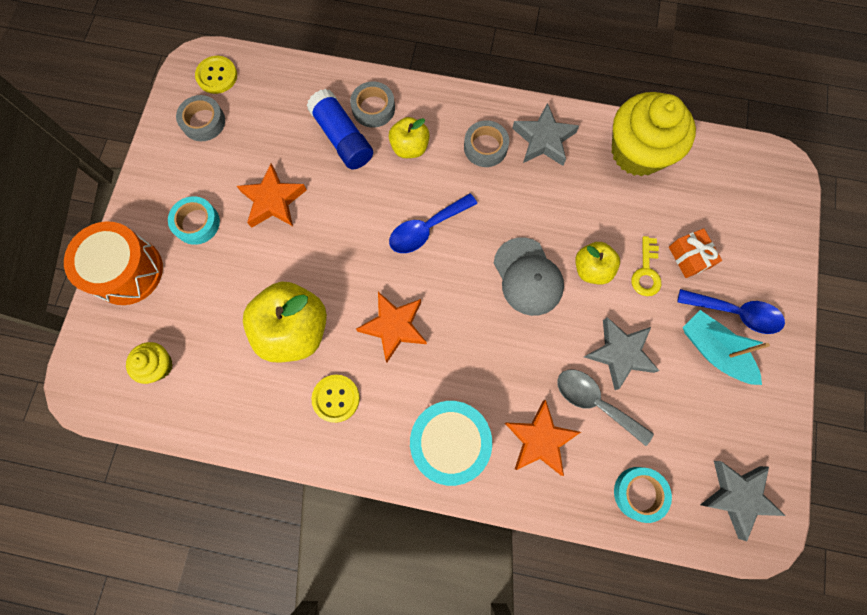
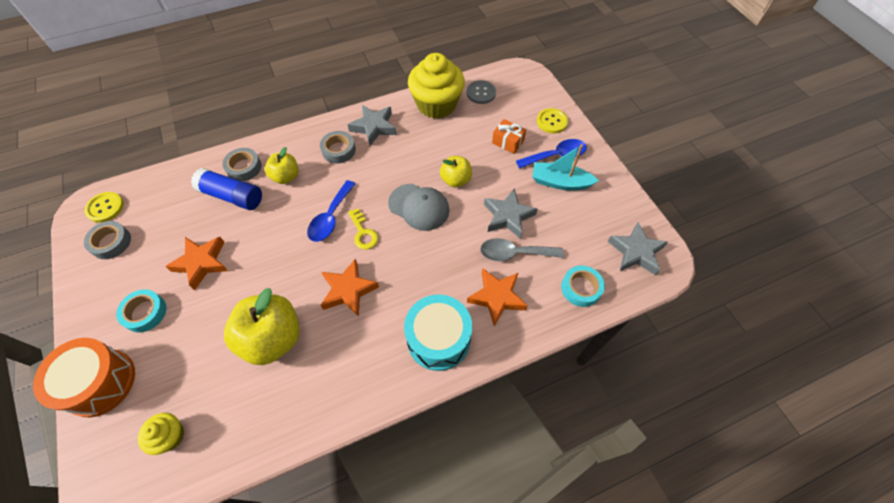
camera: 35 degrees left, 15 degrees down
(336, 398) = (336, 364): yellow button -> yellow button (552, 121)
(646, 271) = (489, 163): yellow key -> yellow key (363, 233)
(704, 168) = (481, 93): none -> grey button

